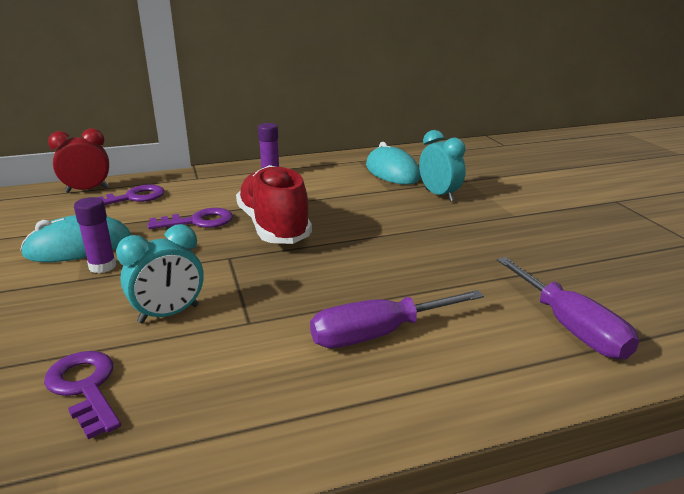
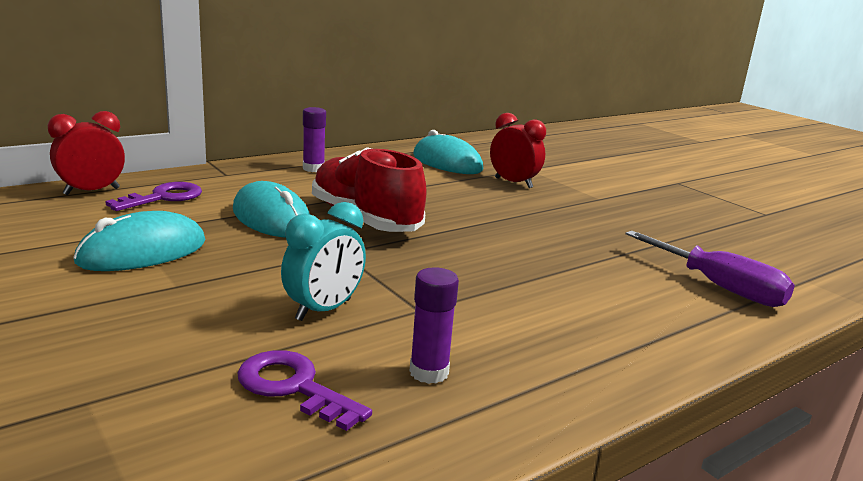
camera: 20 degrees left, 5 degrees down
(102, 266) = (195, 270): purple glue stick -> purple glue stick (429, 372)
(199, 221) = (271, 218): purple key -> turquoise mouse
(378, 334) = (558, 308): purple screwdriver -> none
(439, 195) = (513, 183): turquoise clock -> red clock

